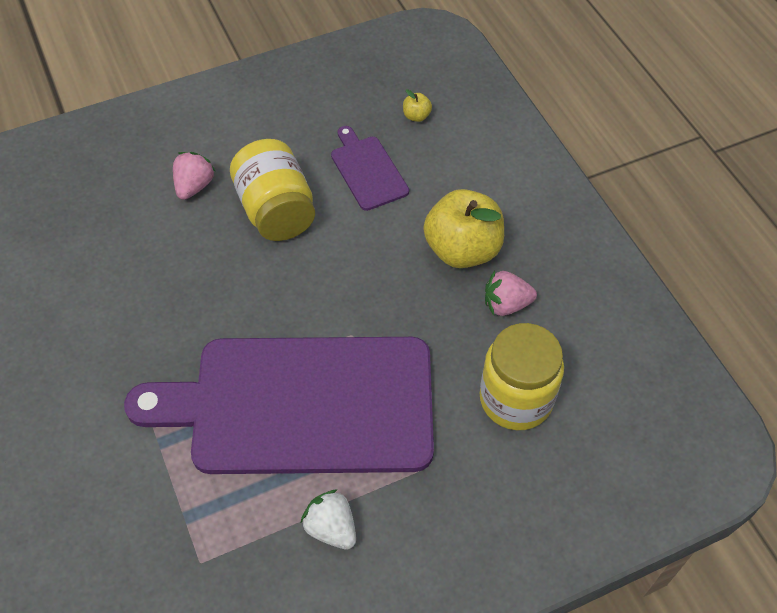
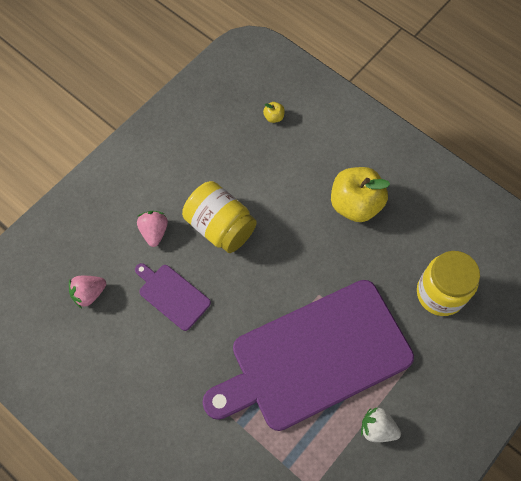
camera: 25 degrees left, 10 degrees up
(367, 170) = (264, 171): purple cutting board -> purple cutting board (172, 295)
(506, 304) = (402, 231): pink strawberry -> pink strawberry (89, 293)

